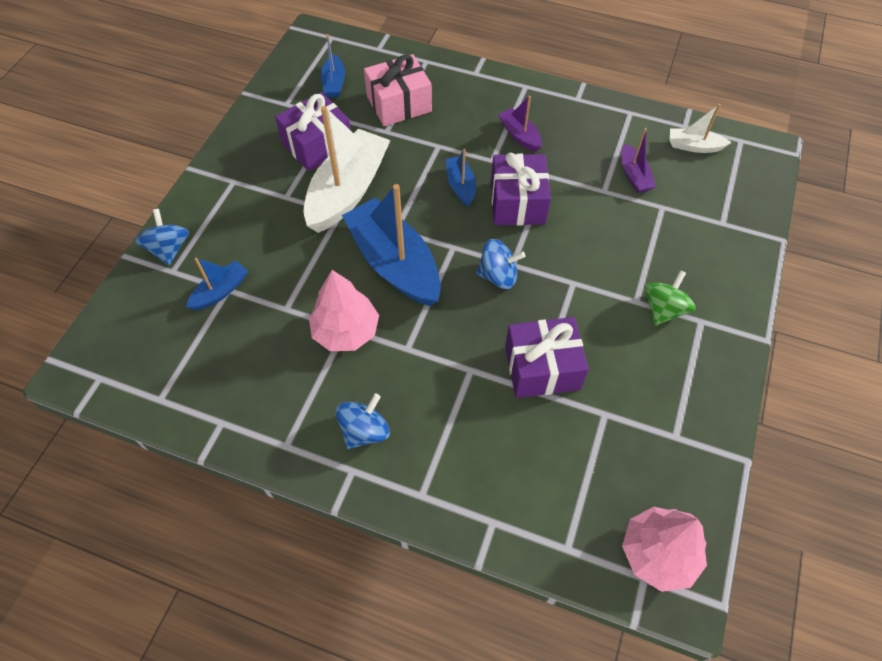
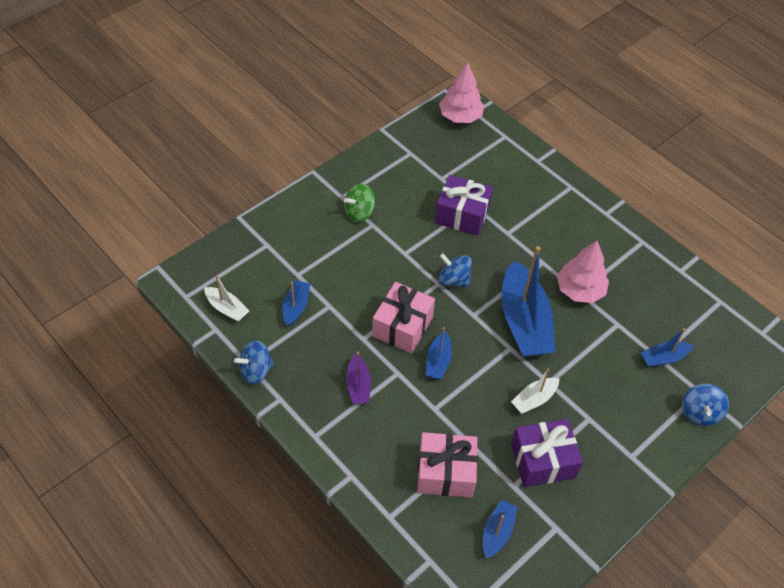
camera: 155 degrees left, 5 degrees down
(348, 191) = (534, 399): white boat -> white boat, size x0.48
(364, 431) = (590, 229): blue spinning top -> blue spinning top (256, 371)
(517, 202) = (402, 326): purple gift -> pink gift
(634, 175) = (296, 307): purple boat -> blue boat

